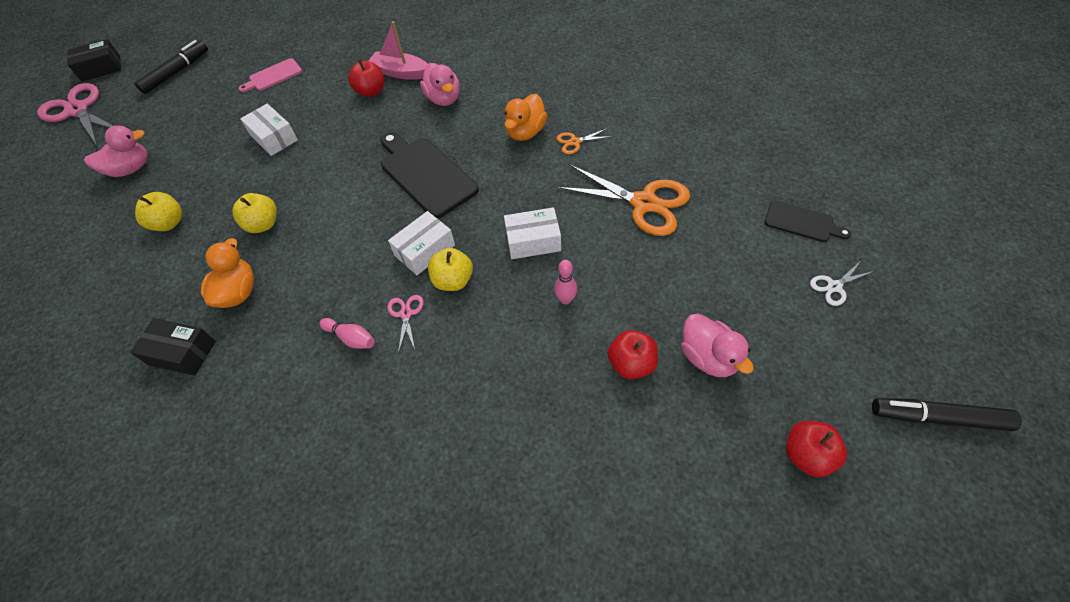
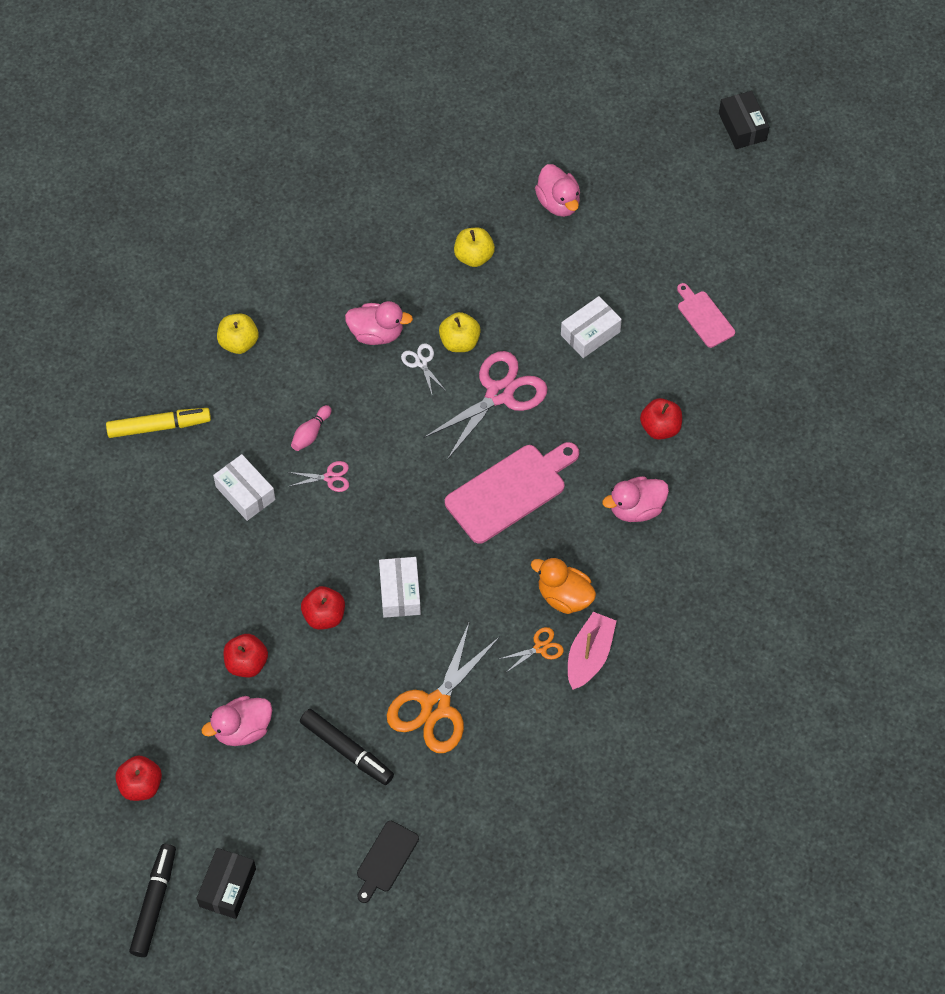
camera: 90 degrees right, 5 degrees up
(78, 110) = (664, 125): pink scissors -> pink scissors (499, 394)
(176, 72) = (724, 210): black marker -> black marker (347, 750)
(182, 353) = (317, 300): black box -> black box (228, 887)
(238, 292) = (377, 333): orange duck -> pink duck
(324, 511) = (159, 426): none -> yellow marker
(400, 72) = (693, 459): pink boat -> pink boat (589, 656)
(425, 174) = (510, 491): black cutting board -> pink cutting board
(425, 250) = (403, 492): white box -> white box (245, 493)
(453, 280) = (362, 518): yellow apple -> yellow apple (239, 342)
(565, 299) = (324, 616): pink bowling pin -> red apple
(575, 142) = (540, 648): orange scissors -> orange scissors turned 75 degrees clockwise
(834, 286) = (301, 864): white scissors -> white scissors (421, 362)

